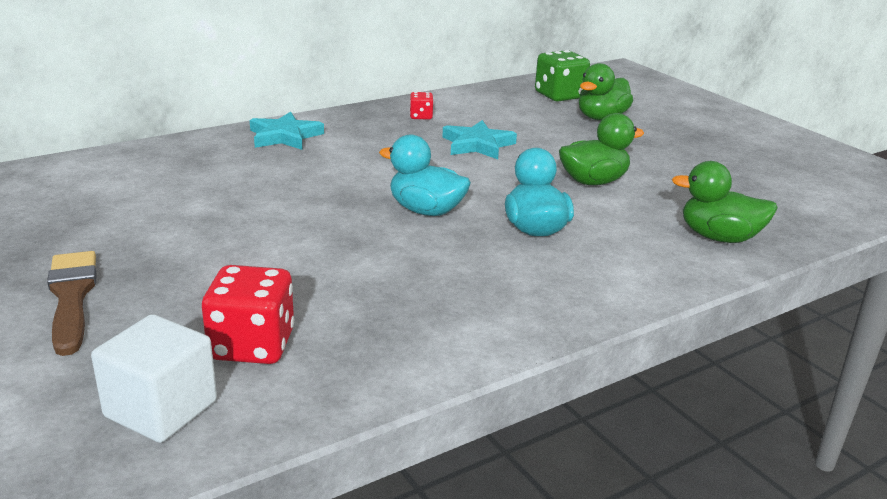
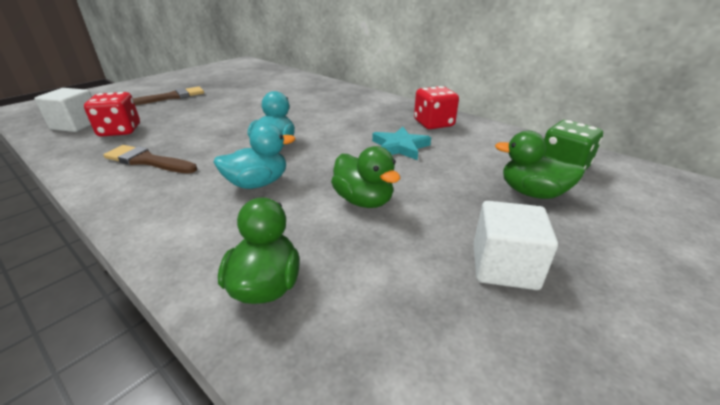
camera: 75 degrees right, 5 degrees up
(284, 136) = (360, 98): turquoise star -> none
(421, 116) = (433, 123): red dice -> red dice, size x1.95
(423, 306) = (147, 161): none -> brown brush
(700, 153) = (504, 266): none -> white cube

